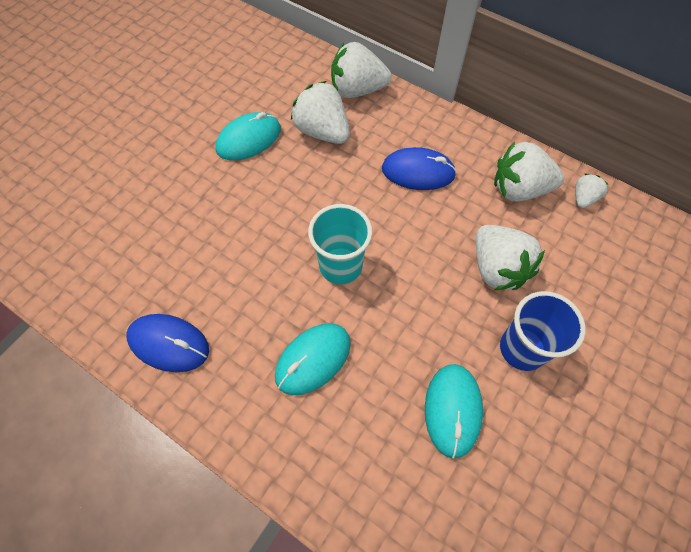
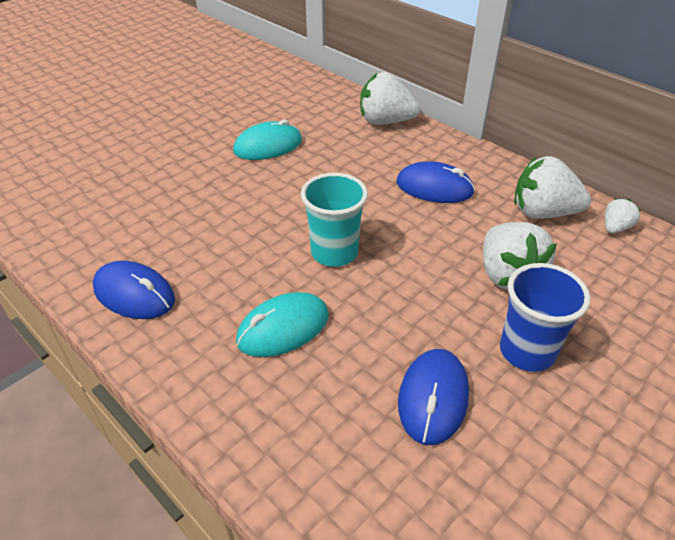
camera: 10 degrees right, 20 degrees down
(322, 131) = (342, 147): white strawberry -> none
(453, 410) = (433, 398): turquoise mouse -> blue mouse

